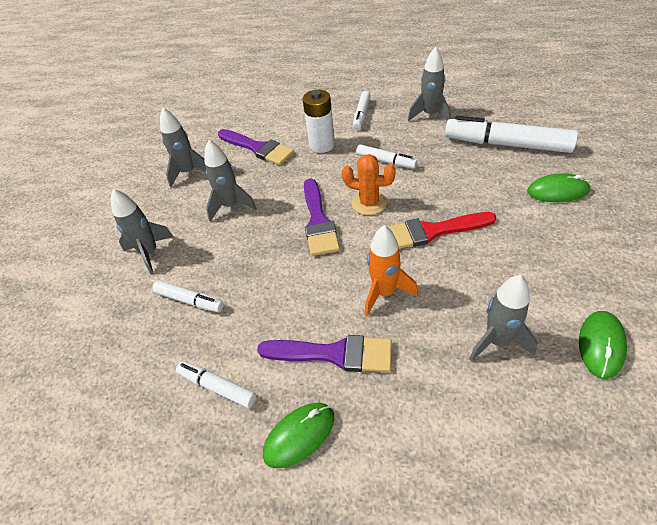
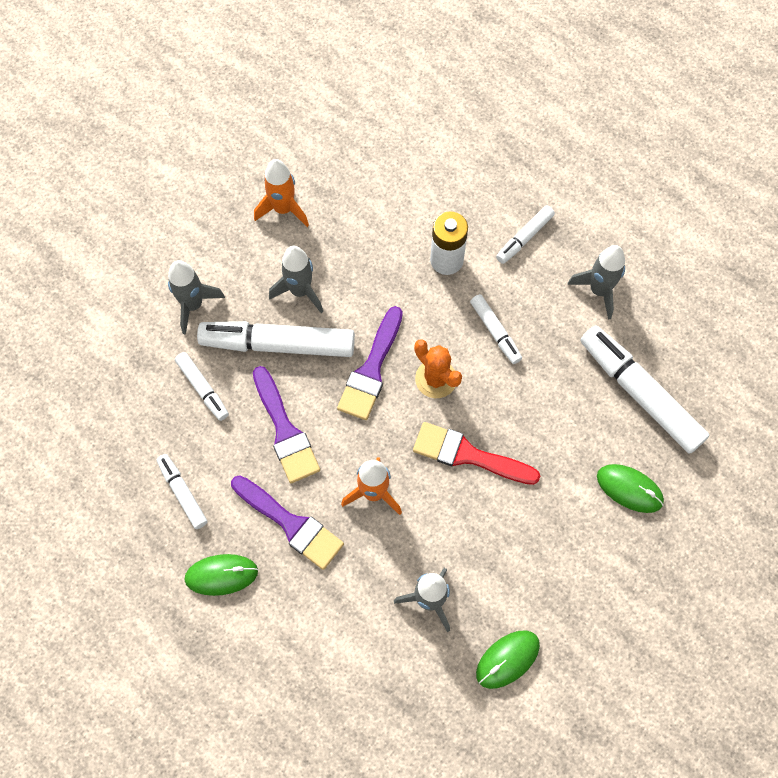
camera: 25 degrees right, 20 degrees up
(188, 172) = (283, 209): grey rocket -> orange rocket
(235, 242) = (278, 344): none -> white marker
(258, 148) = (376, 218): purple brush -> purple brush (285, 431)

